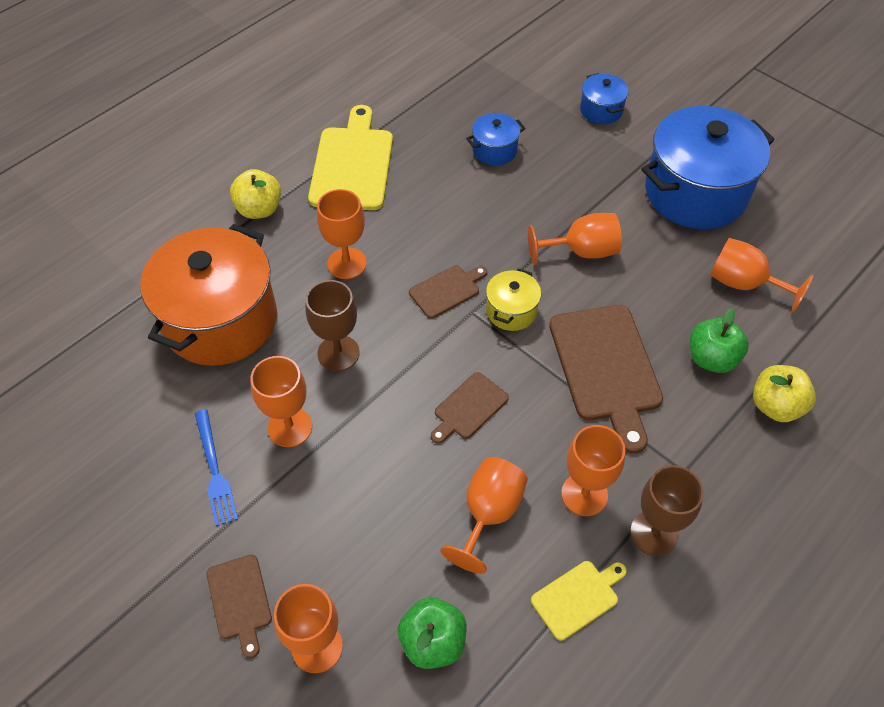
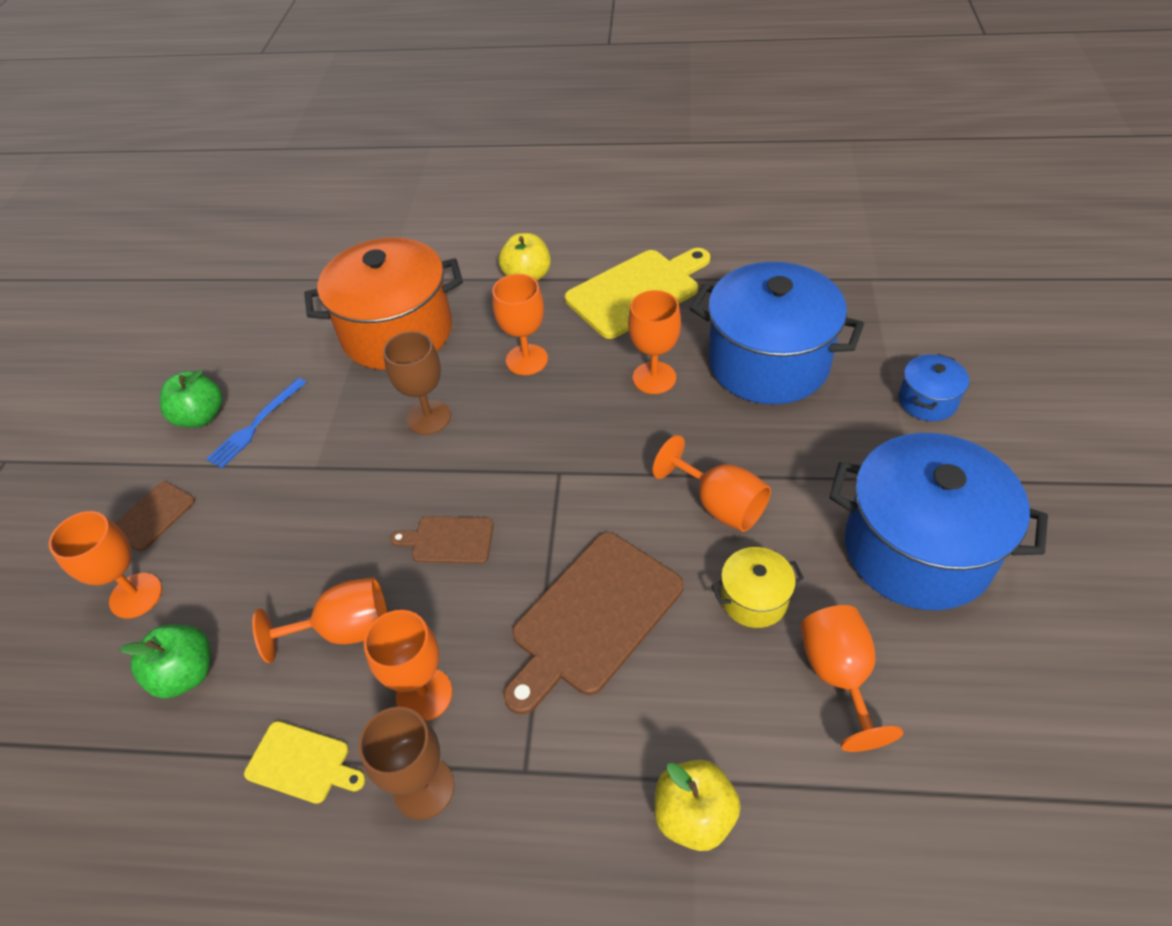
camera: 55 degrees right, 5 degrees down
(290, 427) = (330, 439): orange goblet -> orange goblet (654, 378)
(447, 290) = (565, 439): brown cutting board -> none
(494, 150) = (768, 362): blue pot -> blue pot, size x2.22
(511, 311) = (588, 499): yellow pot -> yellow pot (754, 599)
(711, 359) = (698, 707): green apple -> green apple (201, 417)

